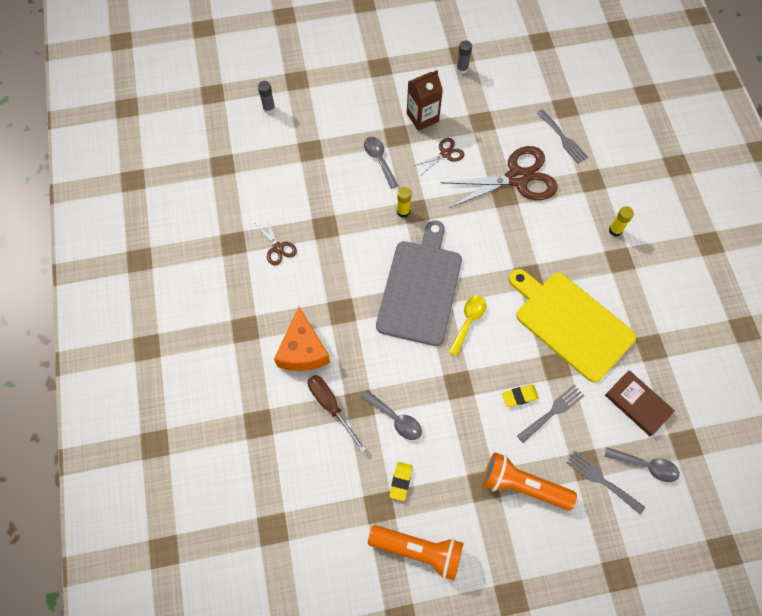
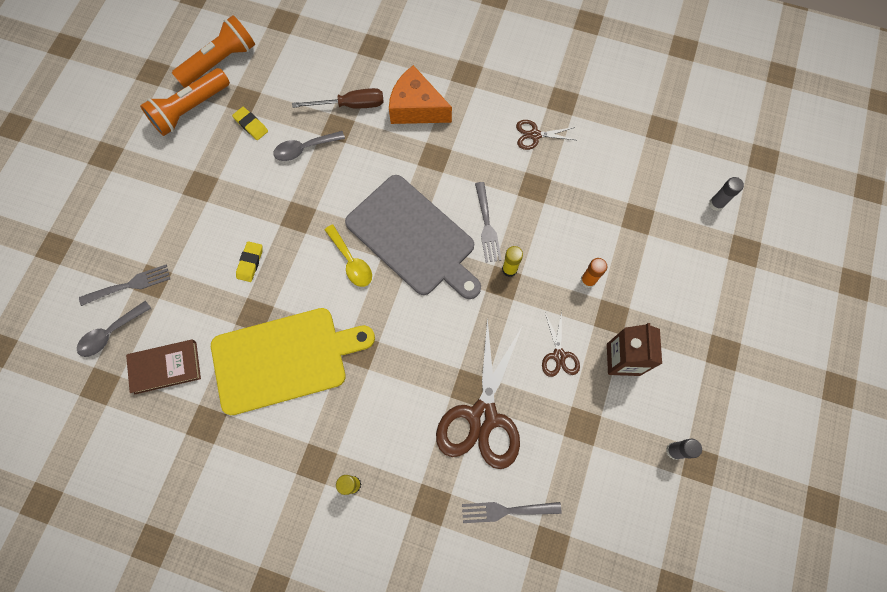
camera: 120 degrees right, 5 degrees up
(379, 160) = (588, 280): grey spoon -> orange glue stick
(522, 486) = (176, 216): orange flashlight -> orange flashlight (220, 61)
(553, 412) = (216, 283): grey fork -> grey fork (487, 226)

